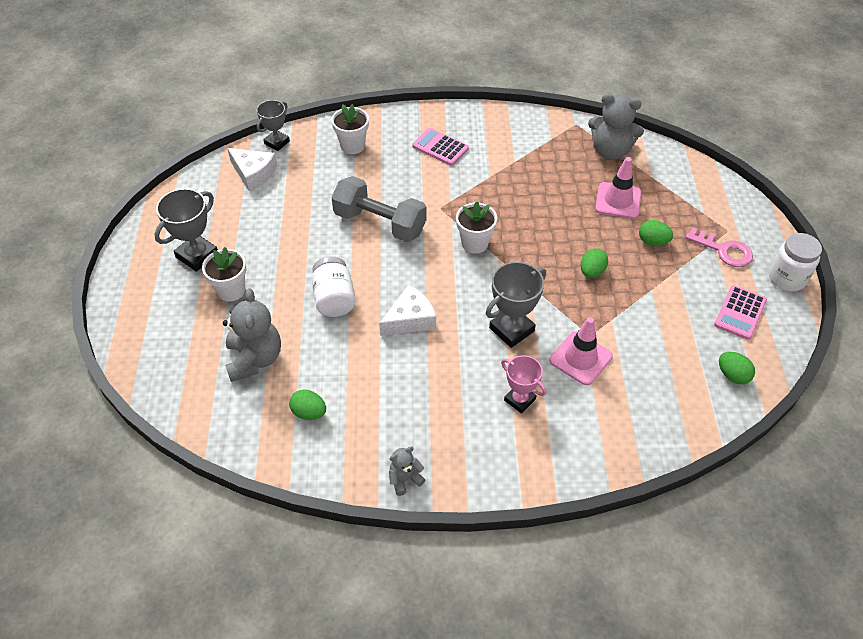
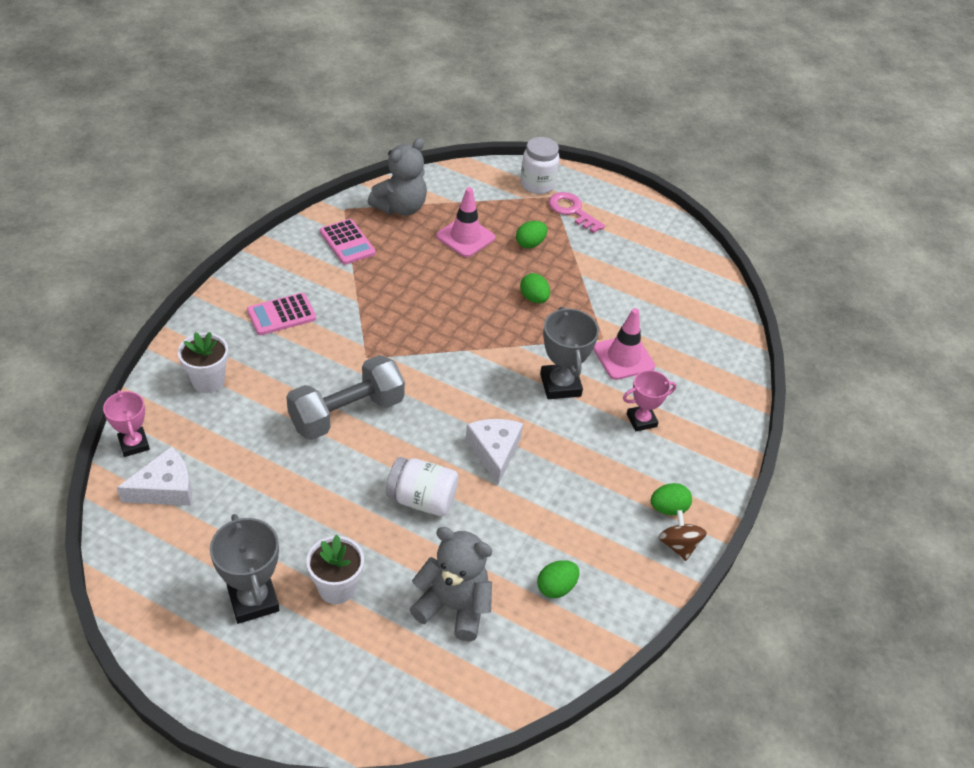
camera: 65 degrees left, 5 degrees down
(277, 142) = (134, 444): grey trophy -> pink trophy
(405, 479) = (678, 545): grey teddy bear -> brown spinning top
(474, 243) = (436, 356): white flower pot -> none
(723, 250) = (572, 211): pink key -> pink key turned 105 degrees counterclockwise
(732, 375) = (699, 280): green egg -> green egg (668, 508)
(740, 313) = (642, 240): pink calculator -> pink calculator (347, 242)
(787, 278) = (627, 196): white jar -> white jar (537, 184)

